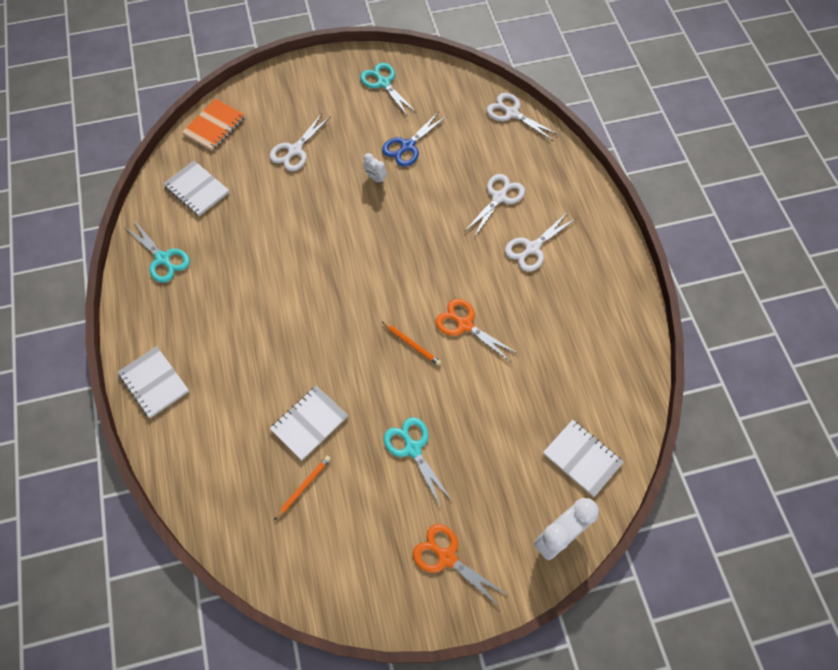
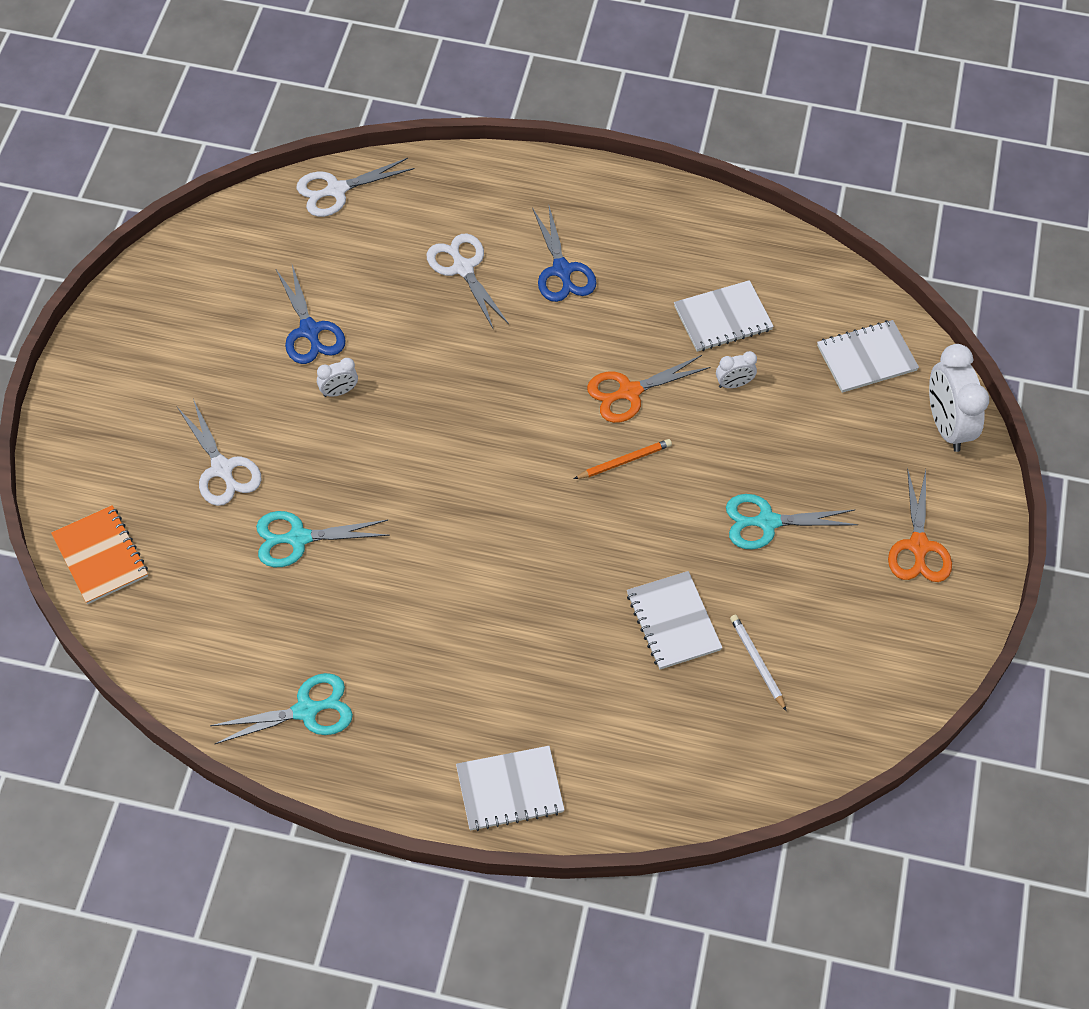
camera: 65 degrees left, 5 degrees down
(197, 189) = (208, 622): white notebook -> white notebook (723, 318)
(303, 487) = (757, 662): orange pencil -> white pencil
(383, 83) = (175, 310): turquoise scissors -> turquoise scissors (298, 538)
(446, 557) = (918, 546): orange scissors -> orange scissors turned 60 degrees counterclockwise
(508, 383) = (733, 384): none -> white clock
(532, 248) = (562, 270): white scissors -> blue scissors

